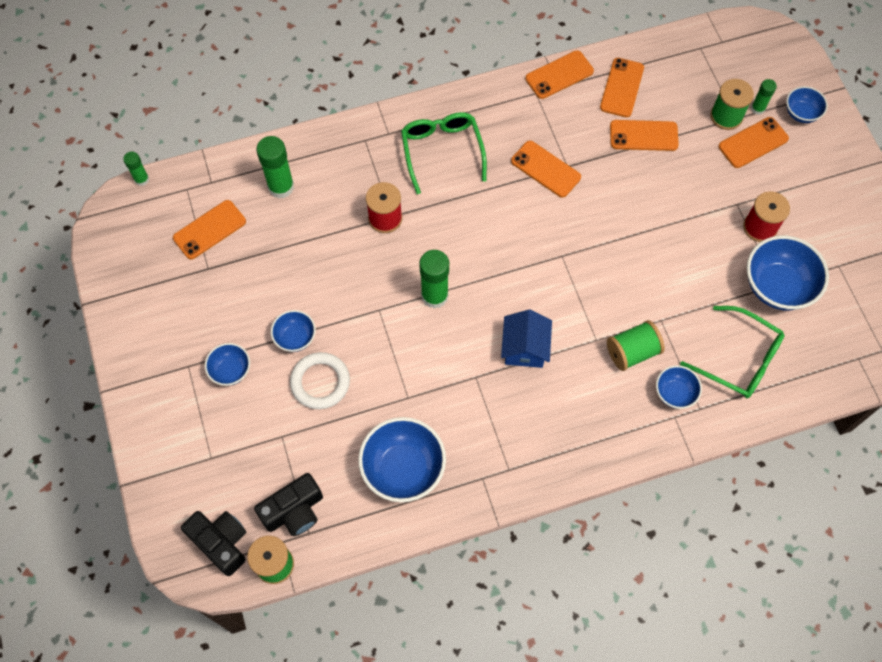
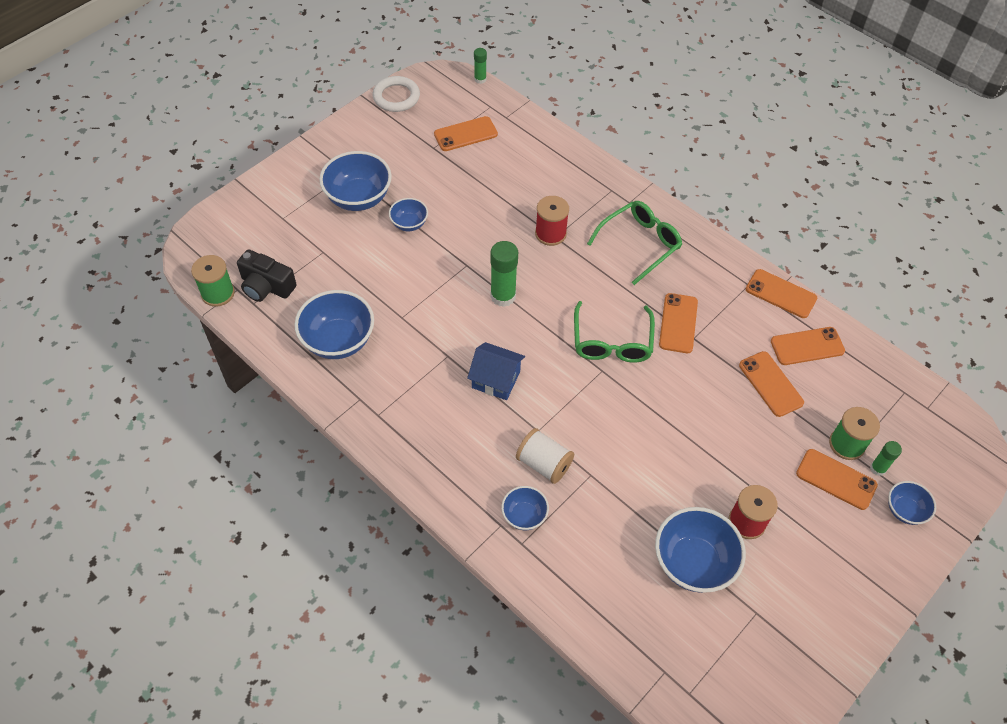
camera: 60 degrees right, 10 degrees down
(209, 230) = (465, 134): orange phone -> orange phone turned 45 degrees counterclockwise
(221, 542) = (219, 254): black camera -> none
(231, 370) = (358, 198): blue bowl -> blue bowl, size x1.83
(281, 187) = (531, 158): green glue stick -> none
(320, 382) = (381, 255): white ring -> white ring (396, 97)
(524, 348) = (496, 379): blue house -> blue house turned 45 degrees clockwise
(632, 352) = (544, 464): green spool -> white spool
(739, 359) = (593, 558): green glasses -> green glasses (612, 342)

